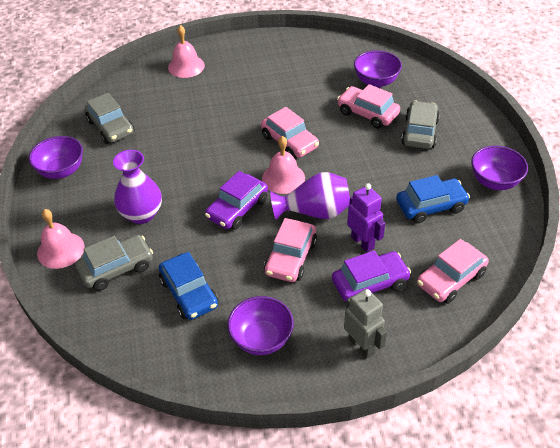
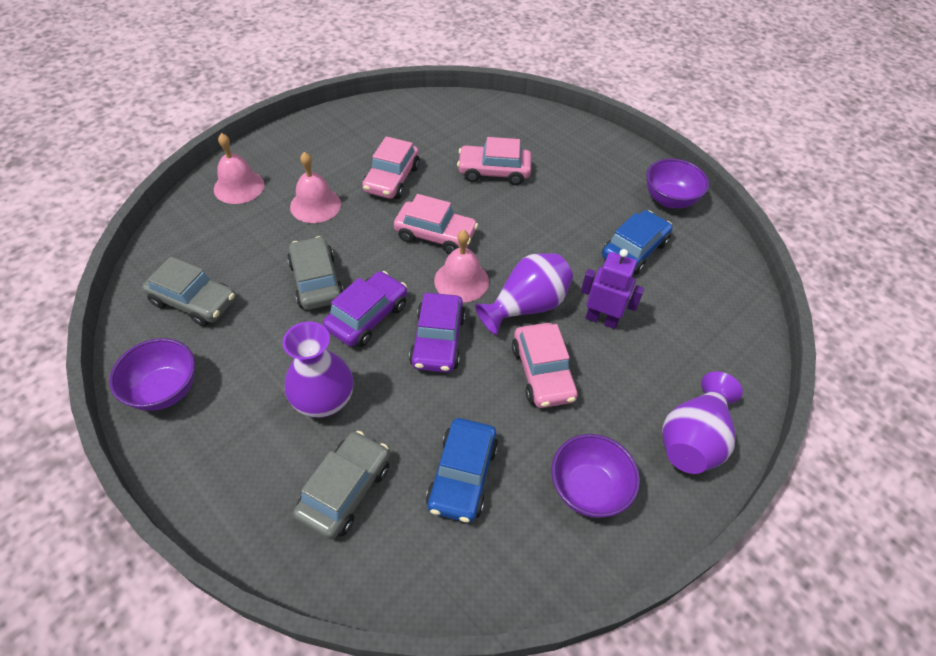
camera: 35 degrees left, 5 degrees up
(60, 250) = (247, 503): pink bell -> pink bell (315, 205)
(189, 293) = (462, 476): blue car -> blue car turned 75 degrees clockwise
(361, 346) = (693, 439): grey robot -> purple vase
(370, 283) = (645, 363): purple car -> purple car (367, 316)
(376, 81) = (475, 133): purple bowl -> none
(419, 132) = (561, 174): grey car -> grey car (316, 281)
(450, 279) = (713, 321): pink car -> pink car (392, 179)

